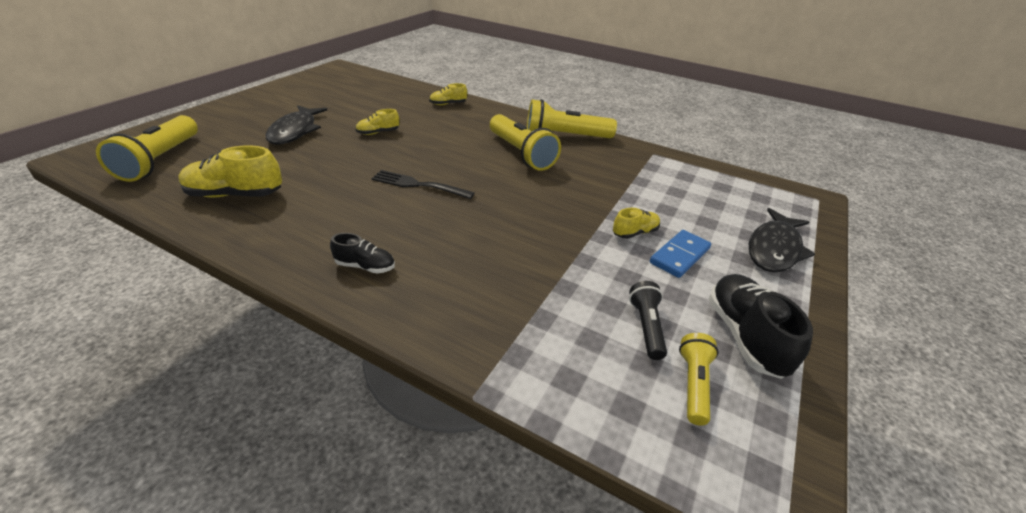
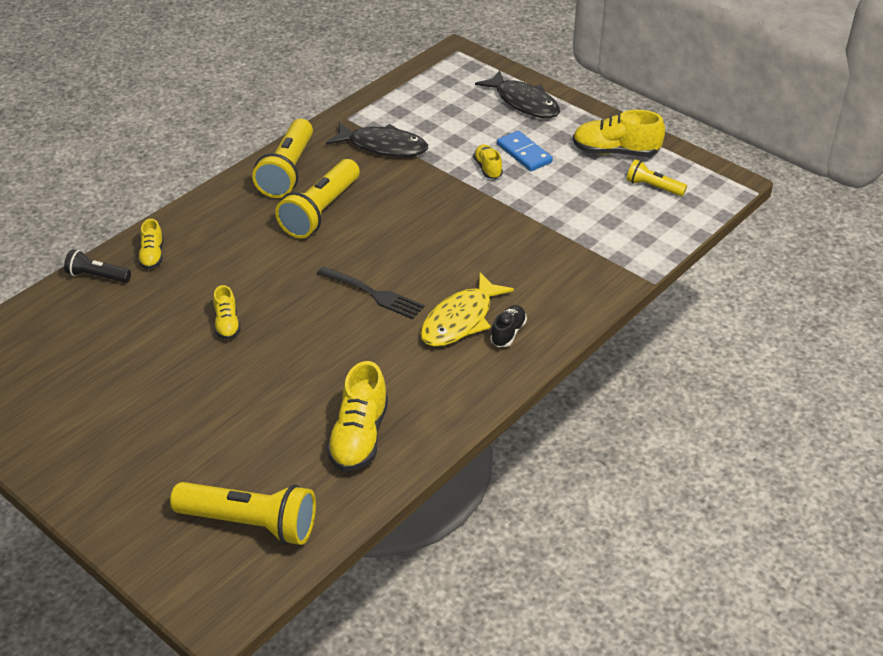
camera: 75 degrees left, 5 degrees up
(295, 131) = (196, 403): black fish -> black fish (383, 146)
(385, 234) = (460, 320): none -> yellow fish
(419, 185) = (372, 294): black fork -> black fork turned 90 degrees counterclockwise
(521, 153) = (320, 211): yellow flashlight -> yellow flashlight turned 135 degrees clockwise
(646, 327) = (601, 193): black flashlight -> black flashlight (97, 276)
(744, 336) = (615, 152): black shoe -> yellow shoe

